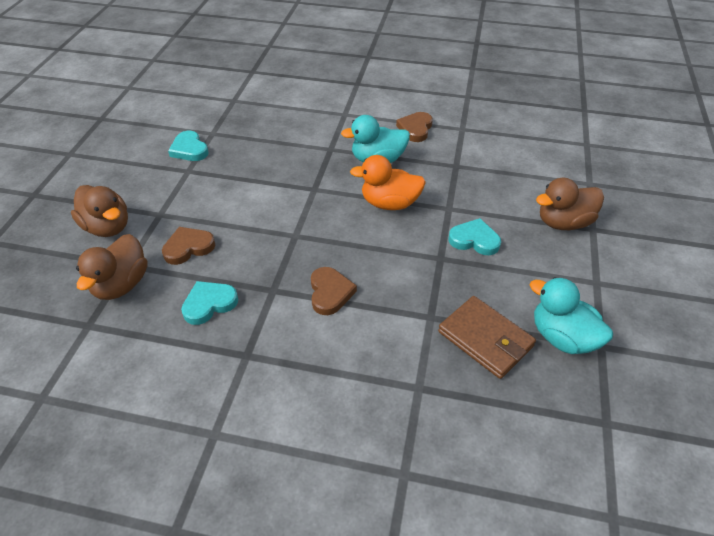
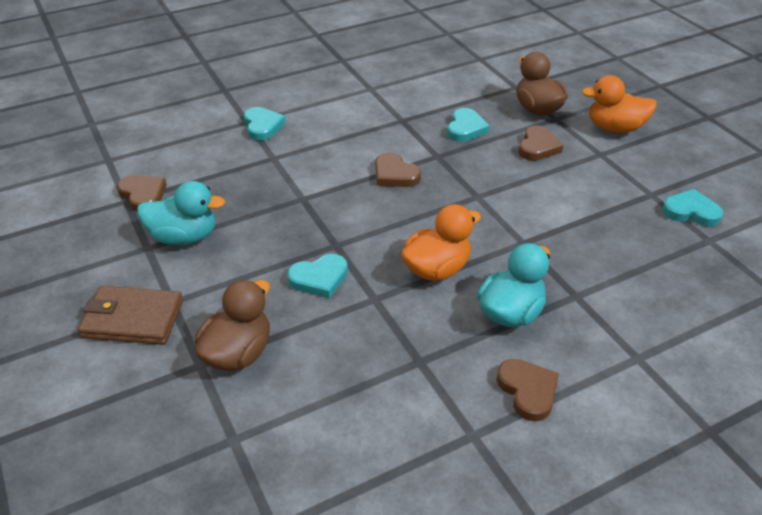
camera: 140 degrees right, 5 degrees down
(107, 227) = (615, 128): brown duck -> orange duck
(392, 451) = (262, 126): none -> turquoise heart
(485, 339) = (247, 205): brown wallet -> brown wallet (133, 319)
(585, 420) = (143, 195): none -> brown heart

